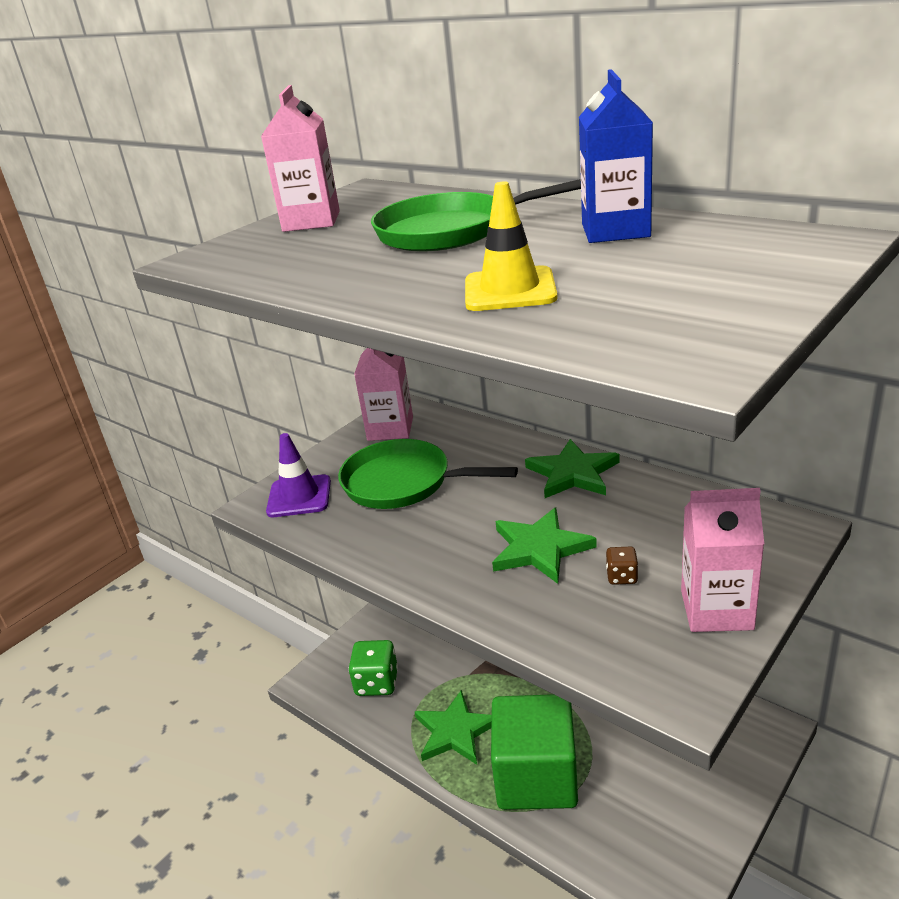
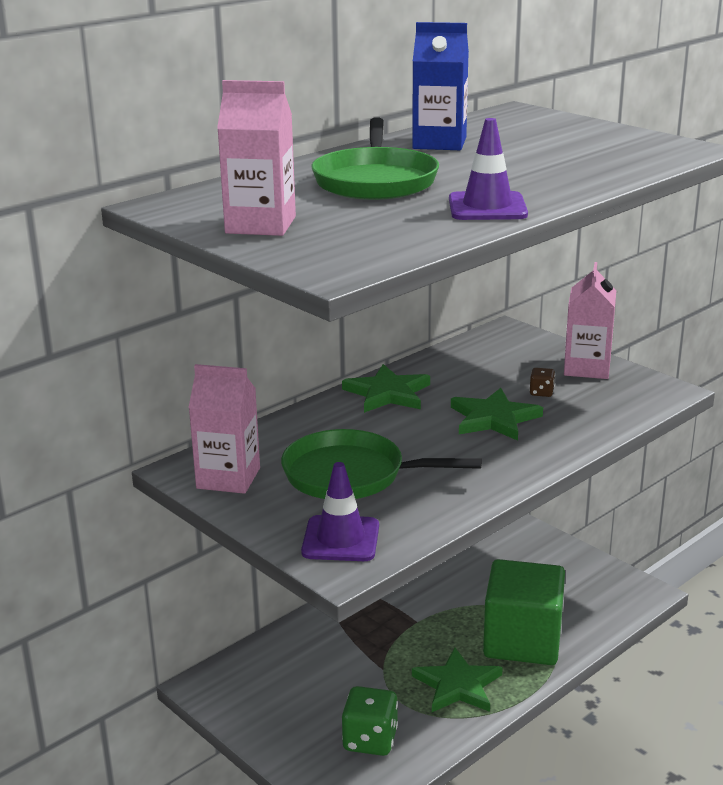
camera: 85 degrees left, 5 degrees down
(364, 283) = (487, 207): none -> purple traffic cone
(403, 482) = (351, 475): green pan -> green pan turned 75 degrees clockwise
(510, 290) = (542, 172): yellow traffic cone -> none

